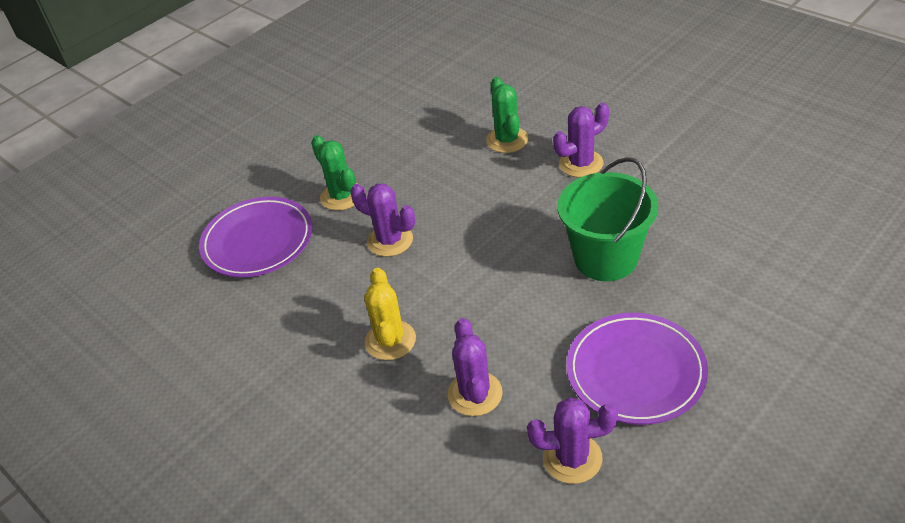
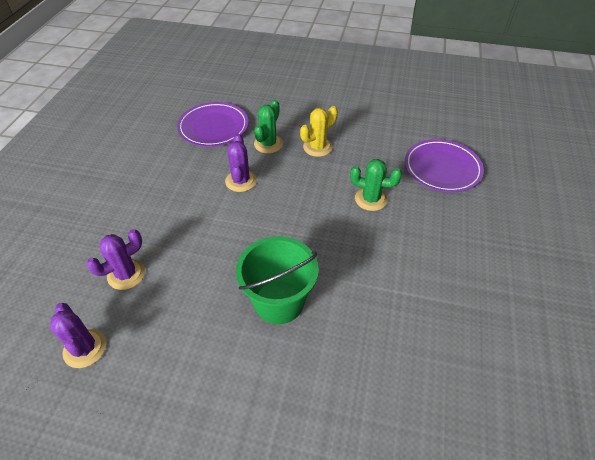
camera: 55 degrees right, 5 degrees up
(390, 340) = (157, 216): yellow cactus -> yellow cactus (317, 147)
(507, 140) = (371, 199): green cactus -> green cactus turned 60 degrees clockwise
(581, 164) = (372, 250): purple cactus -> none
(635, 372) = (172, 360): purple plate -> purple plate (442, 168)

